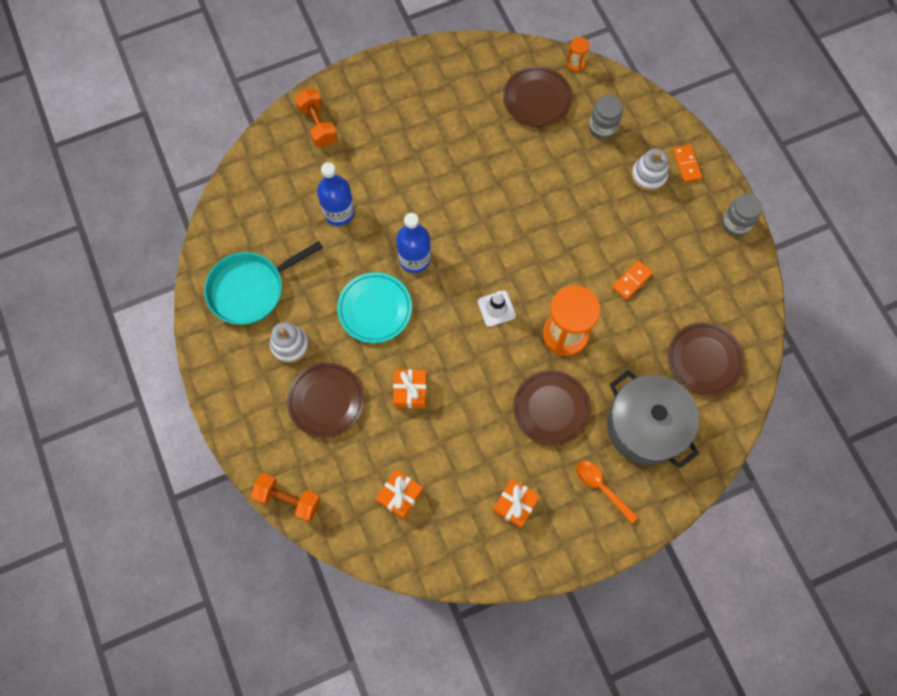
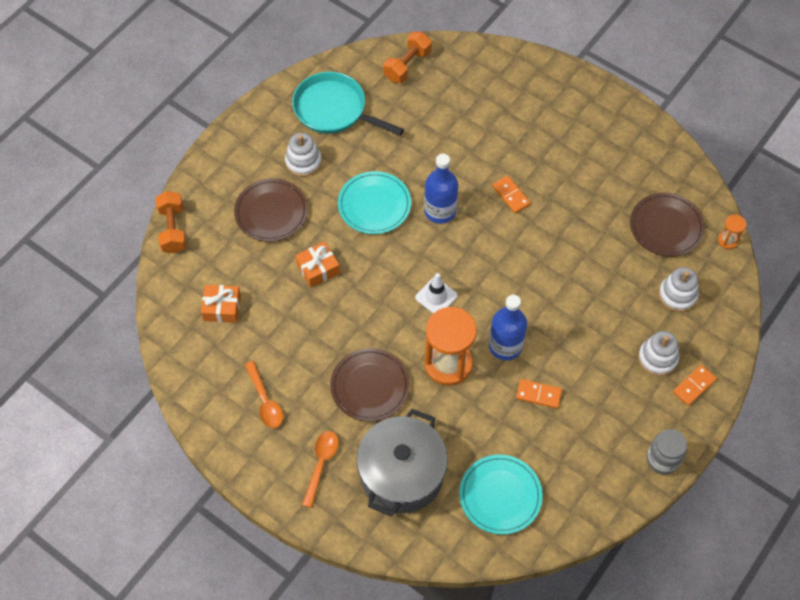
camera: 60 degrees right, 10 degrees down
(318, 125) = (514, 77): orange dumbbell -> orange dumbbell (407, 65)
(339, 212) = (444, 134): blue bottle -> blue bottle (505, 346)
(435, 195) = (511, 195): none -> orange domino
(515, 504) = (265, 400): orange gift -> orange spoon
(602, 128) = (677, 295): grey jar -> white stacking toy
(704, 360) = (500, 496): brown plate -> turquoise plate

